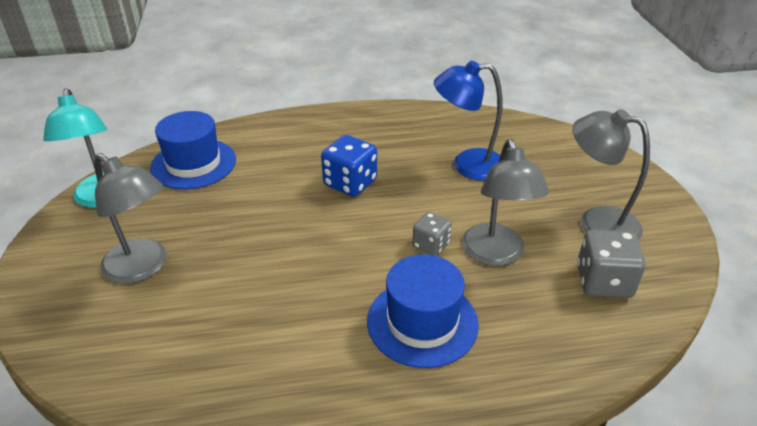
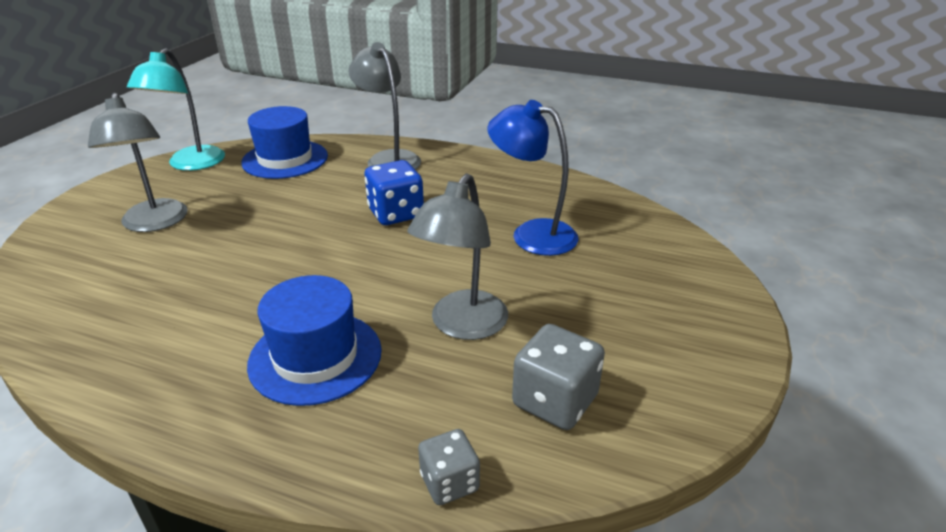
camera: 30 degrees right, 5 degrees down
(431, 245) = (407, 292): grey dice -> grey dice (449, 482)
(597, 222) = (619, 337): grey lamp -> grey lamp (389, 159)

